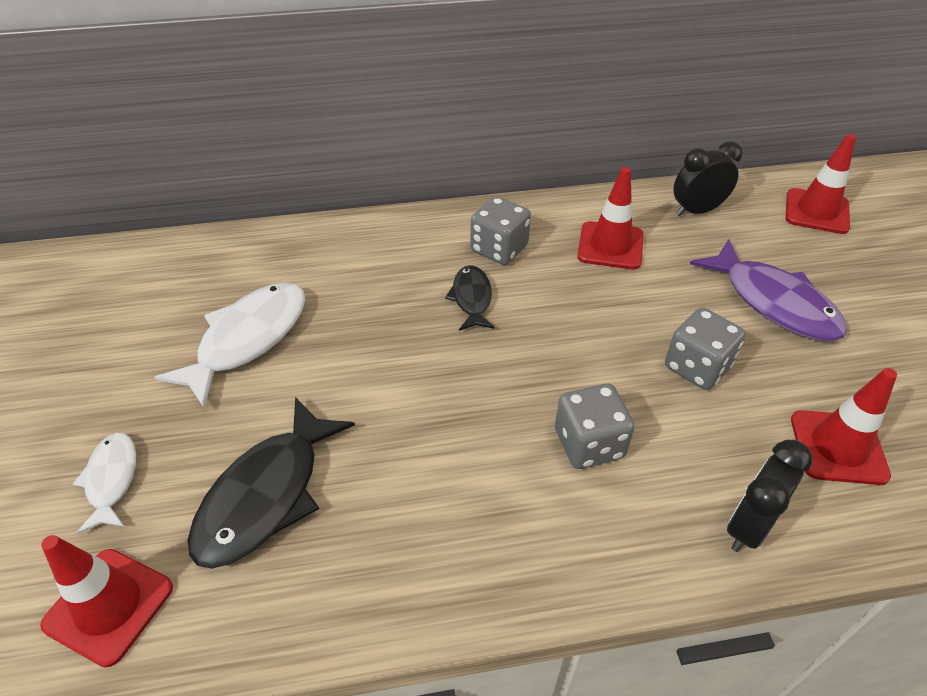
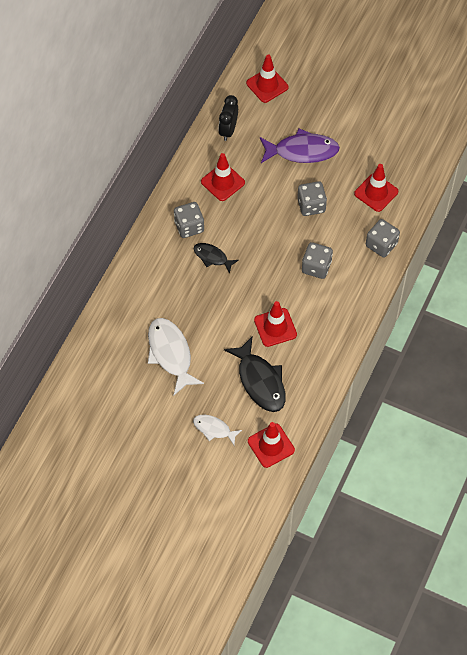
camera: 55 degrees left, 15 degrees up
(406, 453) = (275, 327): none -> red traffic cone
(748, 526) = (381, 245): black clock -> grey dice

